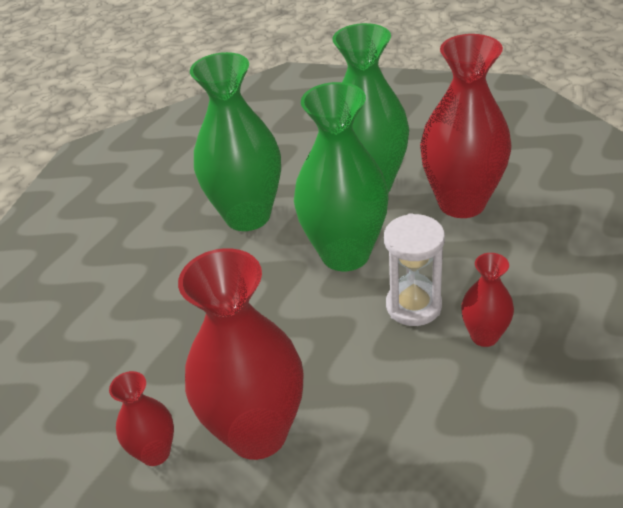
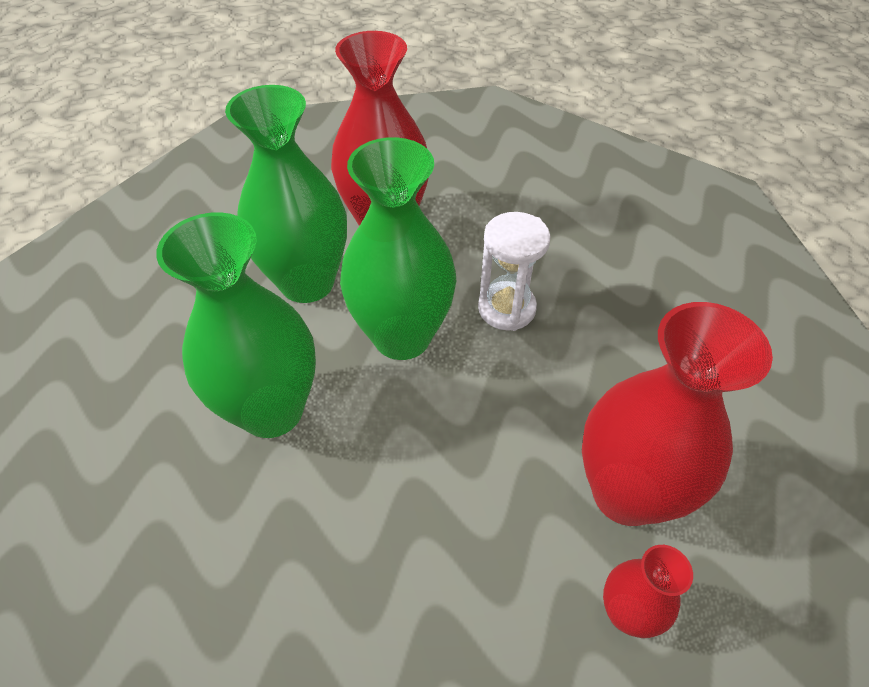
camera: 75 degrees left, 10 degrees up
(484, 336) = (566, 275): red vase -> none

